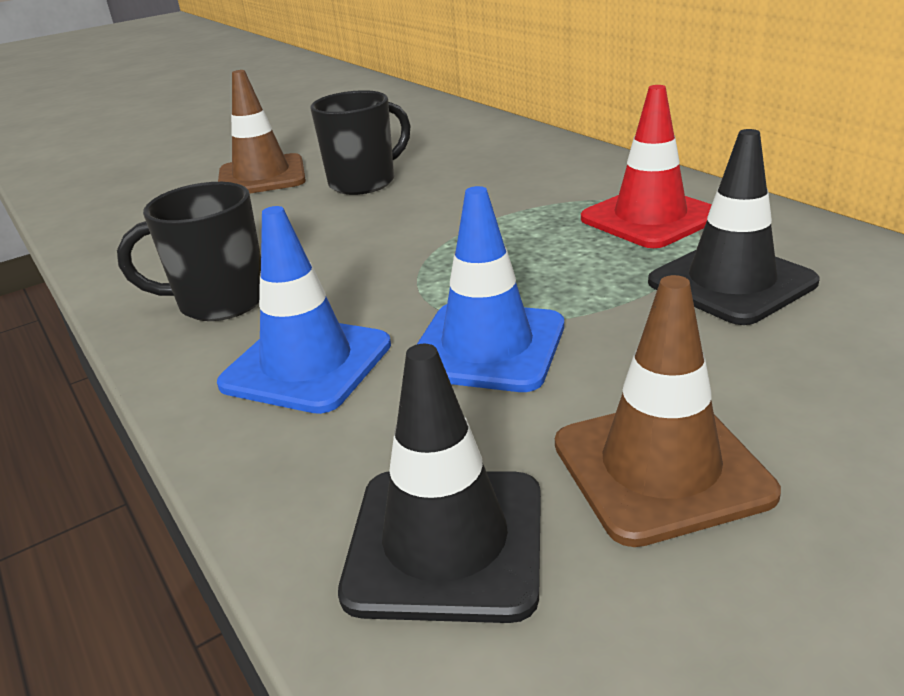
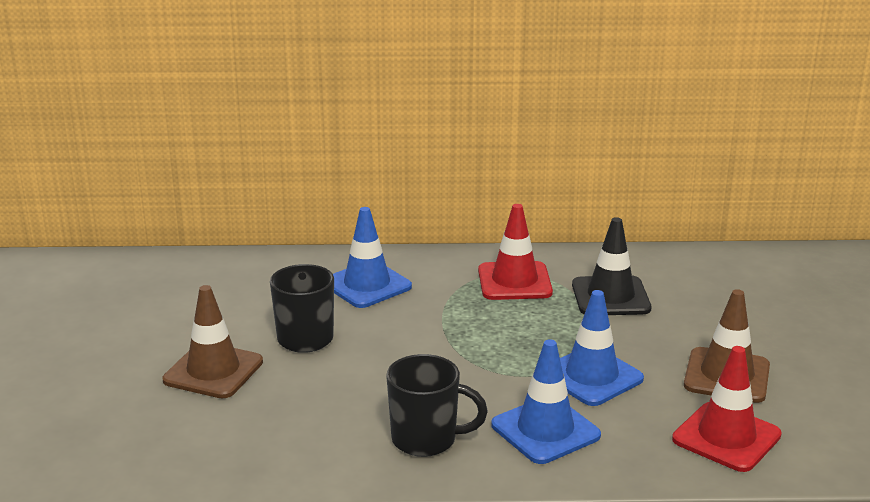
camera: 60 degrees left, 5 degrees down
(220, 302) = (426, 440): black mug -> black mug turned 105 degrees counterclockwise
(445, 542) = (726, 437): black traffic cone -> red traffic cone
(506, 166) = (367, 285): none -> blue traffic cone

